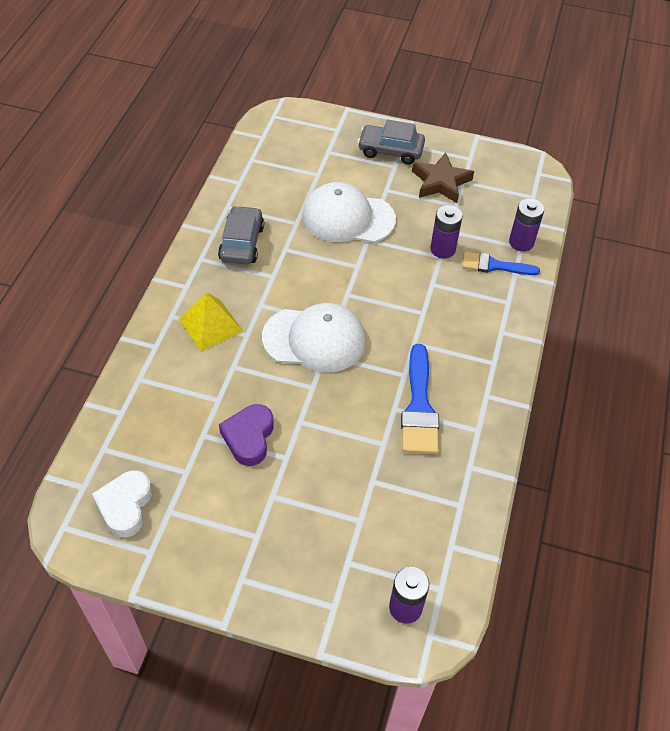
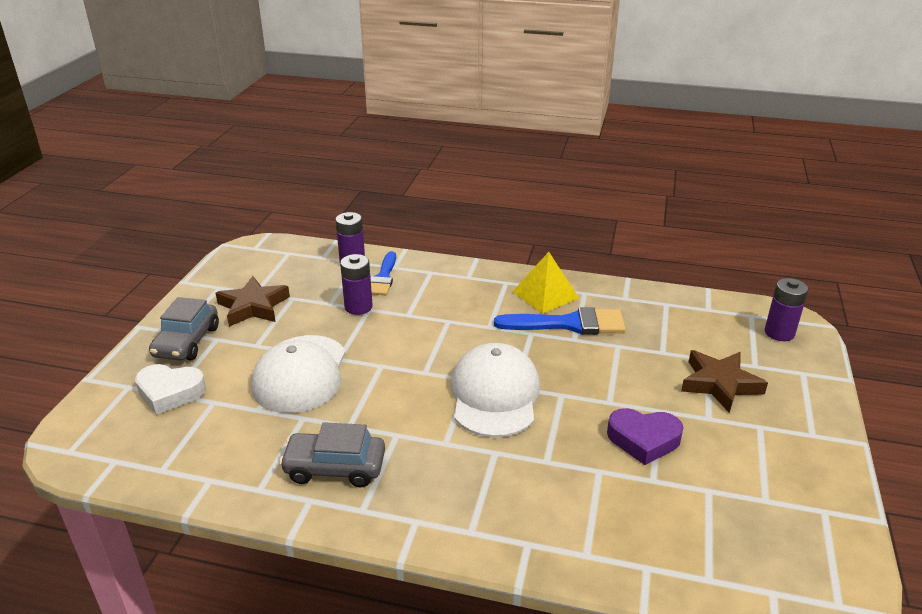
camera: 90 degrees left, 20 degrees down
(125, 506) = (779, 542): white heart -> white heart (170, 393)
(210, 324) = (483, 488): yellow pyramid -> yellow pyramid (545, 294)
(319, 519) = (720, 384): none -> brown star

